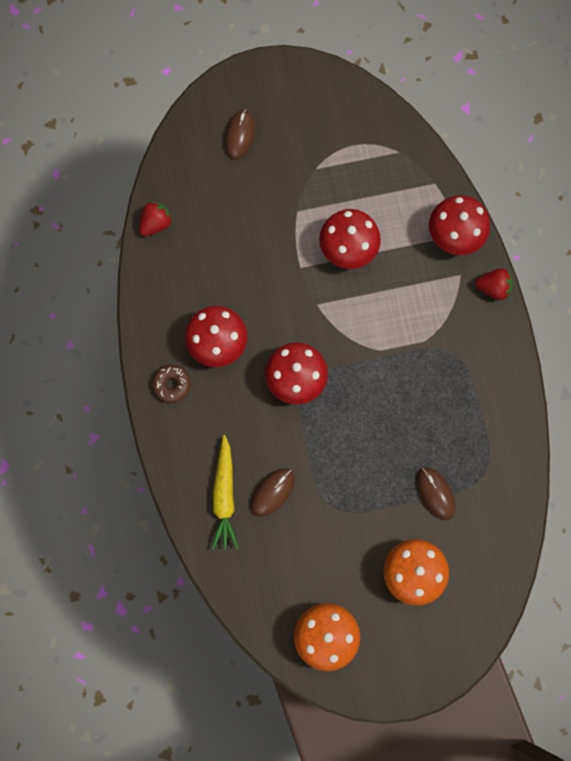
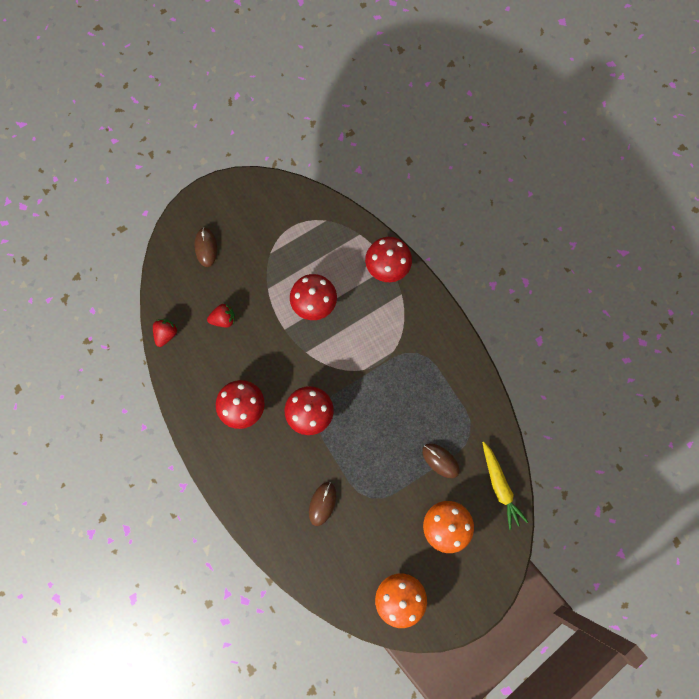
camera: 20 degrees left, 0 degrees up
(172, 385) = (220, 450): brown donut -> none
(224, 496) = (288, 519): yellow carrot -> yellow carrot (499, 486)
(493, 288) = (428, 295): red strawberry -> red strawberry (224, 319)

